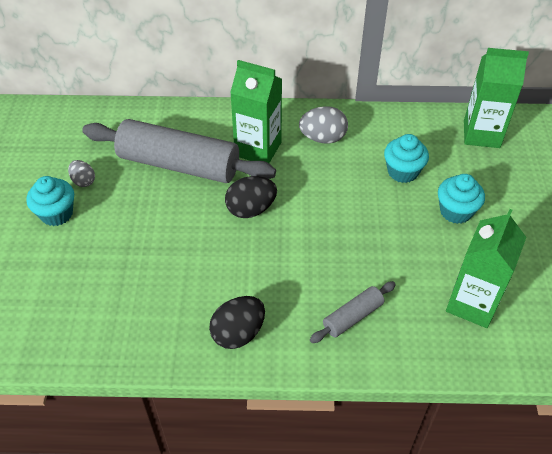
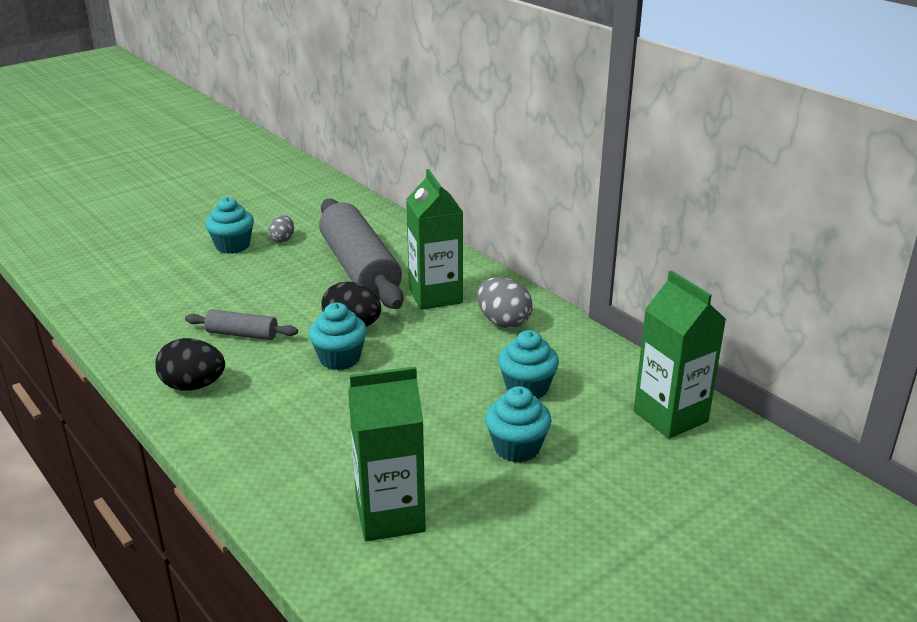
camera: 50 degrees right, 20 degrees down
(284, 237) = (339, 358): none -> turquoise cupcake
(352, 317) = (282, 441): grey rolling pin -> grey rolling pin (242, 334)

